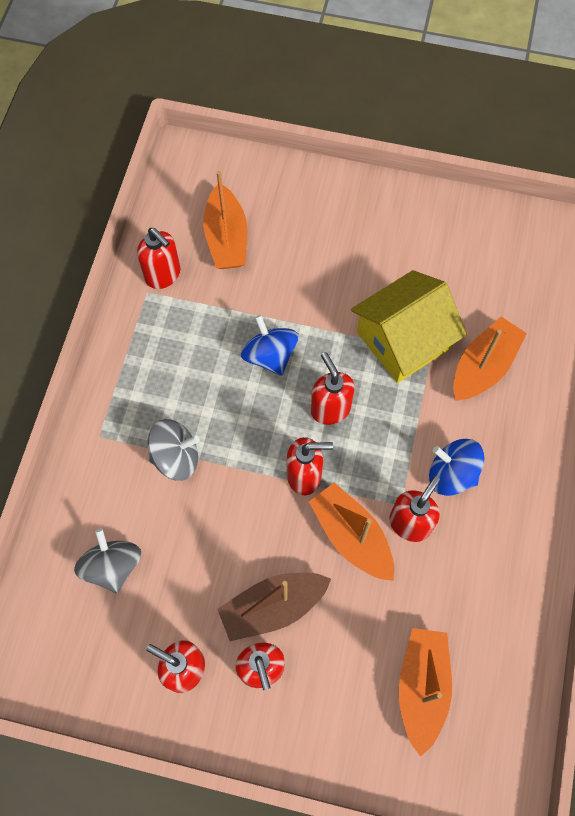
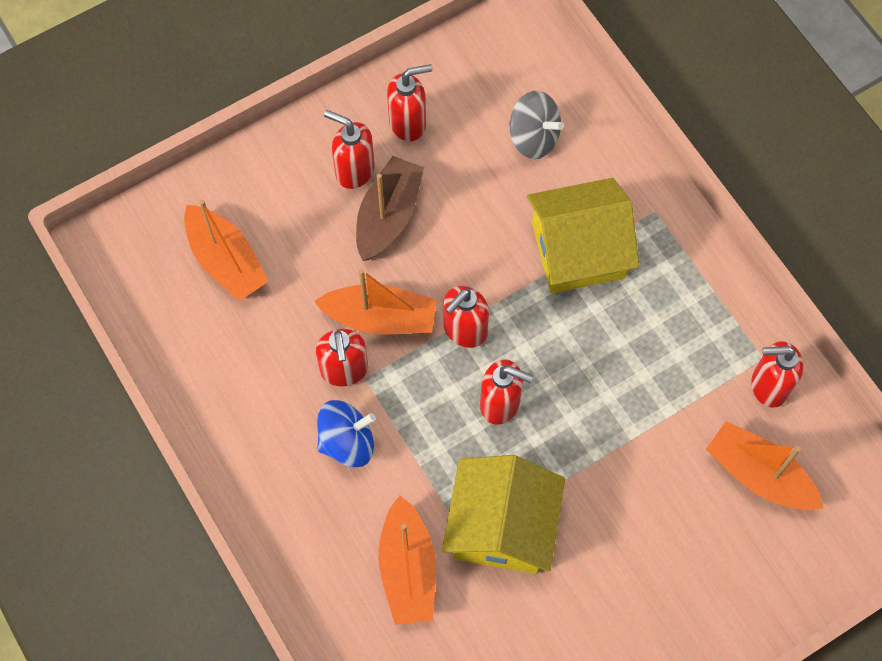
camera: 135 degrees right, 0 degrees up
(176, 457) = (578, 250): grey spinning top -> yellow house
(270, 355) = (598, 401): blue spinning top -> none

